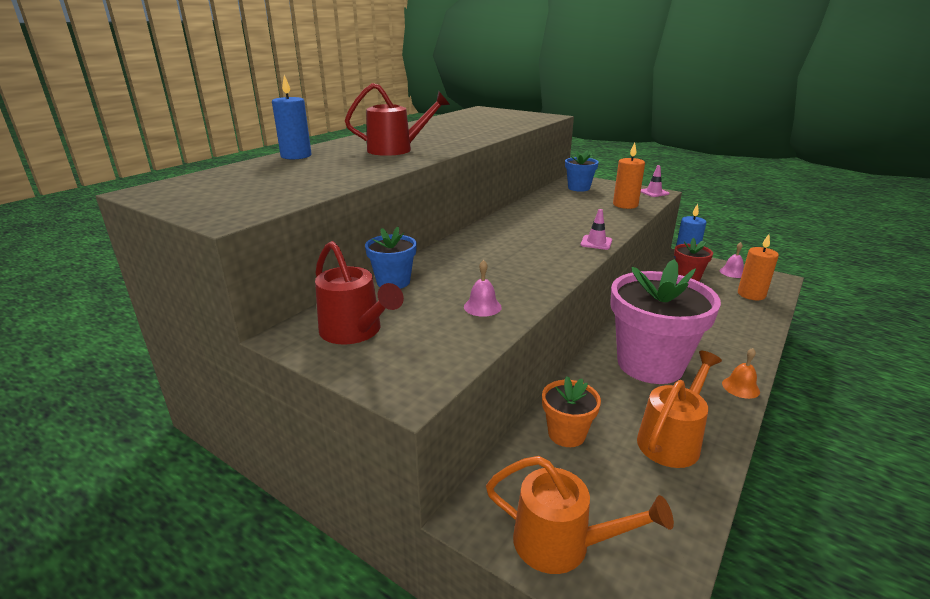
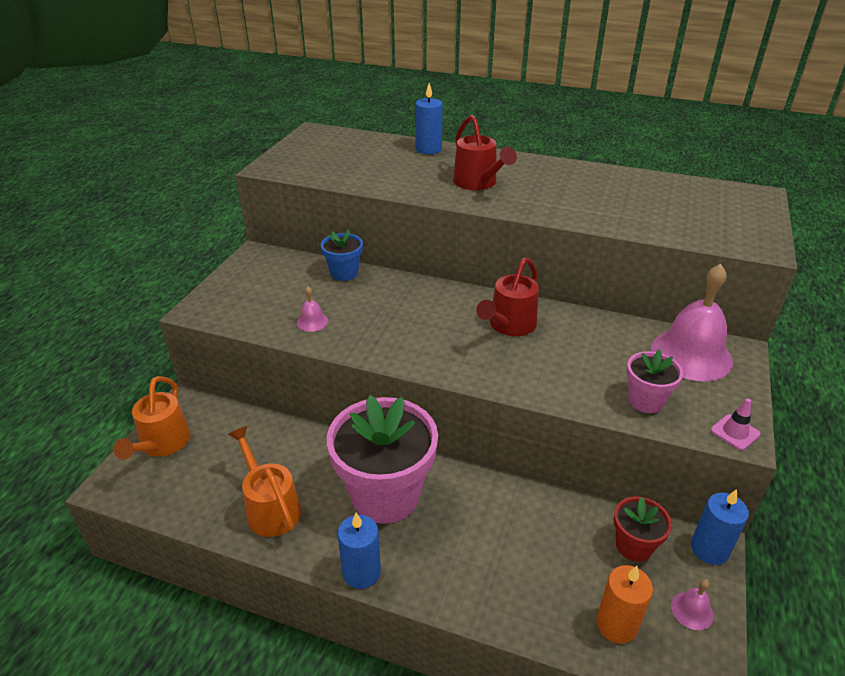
camera: 75 degrees right, 10 degrees up
(355, 332) = (264, 275): red watering can -> red watering can (509, 326)
(566, 434) = (268, 439): orange flower pot -> none
(579, 188) = (691, 355): blue flower pot -> pink bell
(596, 242) = (485, 378): pink traffic cone -> none
(625, 205) = (645, 401): orange candle -> pink flower pot
(672, 439) = (270, 507): orange watering can -> orange watering can turned 150 degrees counterclockwise
(740, 387) = (361, 572): orange bell -> blue candle

